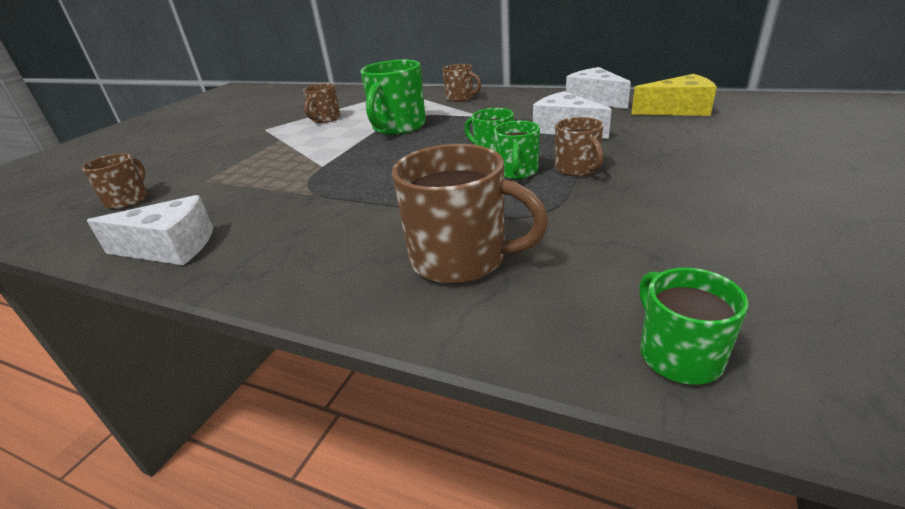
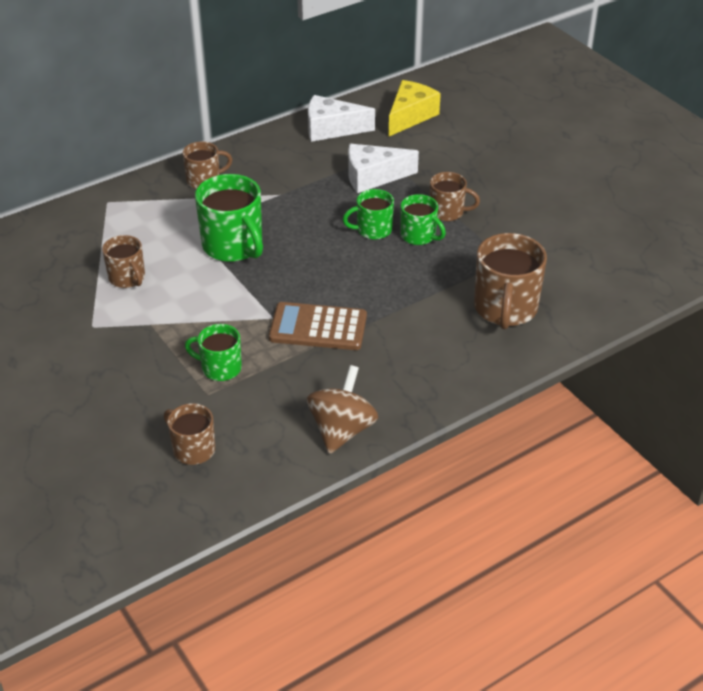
camera: 60 degrees left, 10 degrees up
(170, 247) = (342, 430): white cheese -> brown spinning top
(324, 184) = (318, 327): none -> brown calculator
(461, 259) = (505, 309): brown mug -> brown mug turned 135 degrees clockwise
(678, 355) = (638, 286): green mug -> green mug (220, 368)

